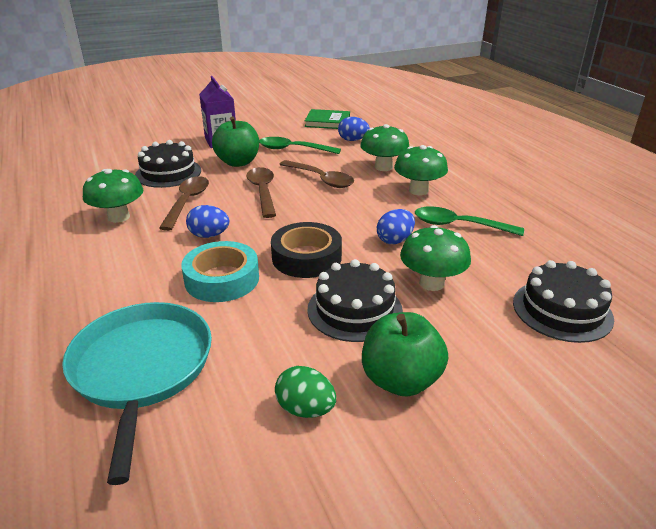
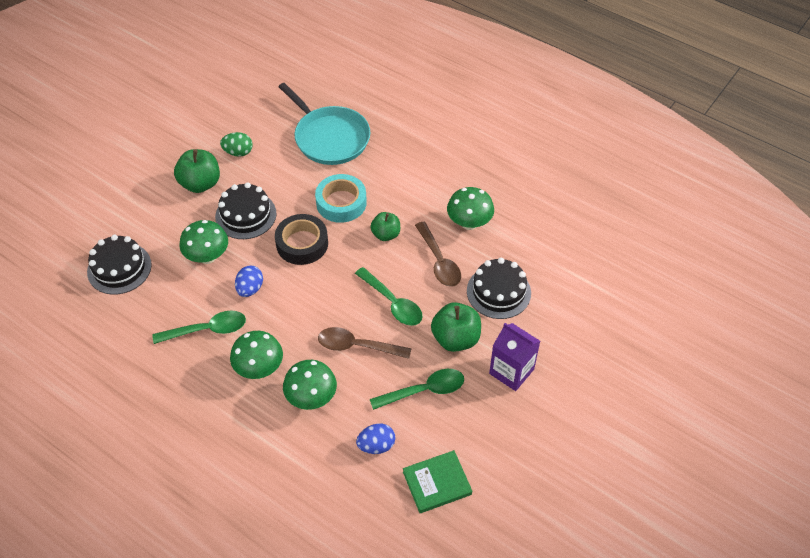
camera: 150 degrees right, 20 degrees up
(209, 235) = (386, 234): blue egg -> green apple
(262, 192) = (392, 303): brown spoon -> green spoon

